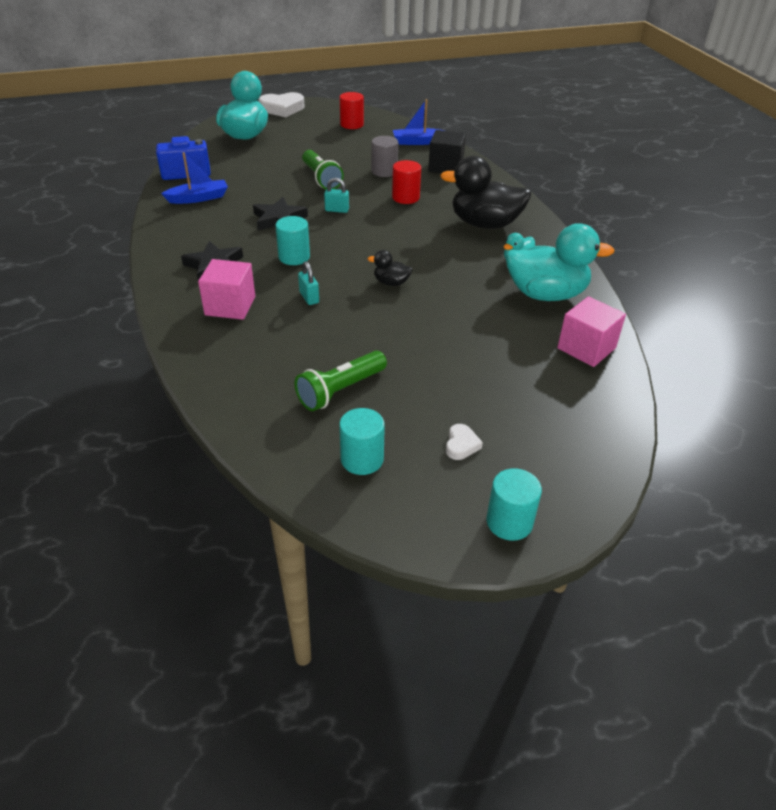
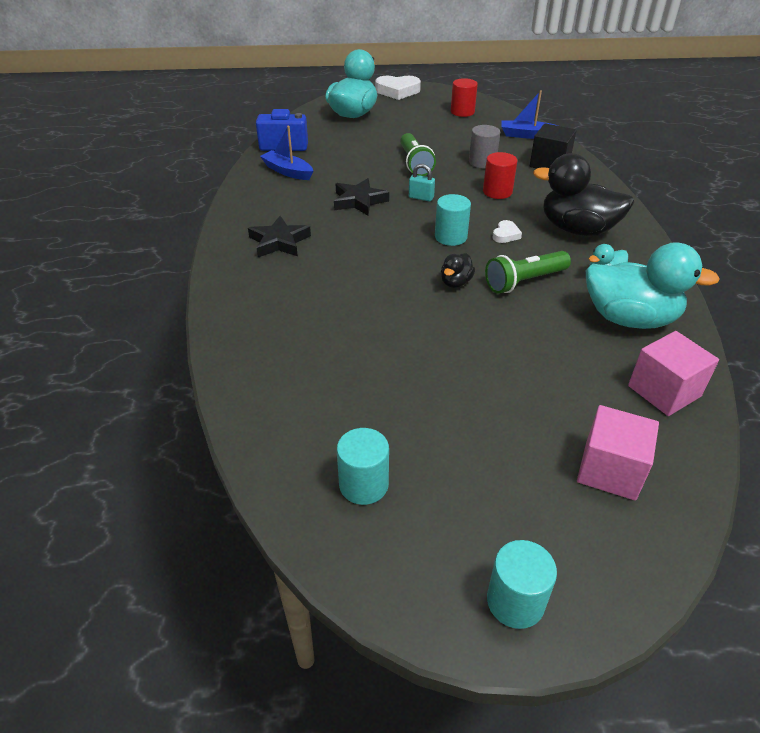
camera: 15 degrees right, 0 degrees up
(198, 198) = (287, 171): blue boat -> blue boat turned 135 degrees counterclockwise
(230, 306) = (281, 286): pink cube -> pink cube (610, 470)
(294, 257) = (362, 242): turquoise cylinder -> turquoise cylinder (451, 237)
(309, 297) = (364, 287): turquoise padlock -> none
(340, 391) = (364, 398): green flashlight -> green flashlight (524, 282)
(391, 283) = (455, 282): black duck -> black duck turned 90 degrees counterclockwise
(461, 445) = (482, 488): white heart -> white heart (505, 235)

